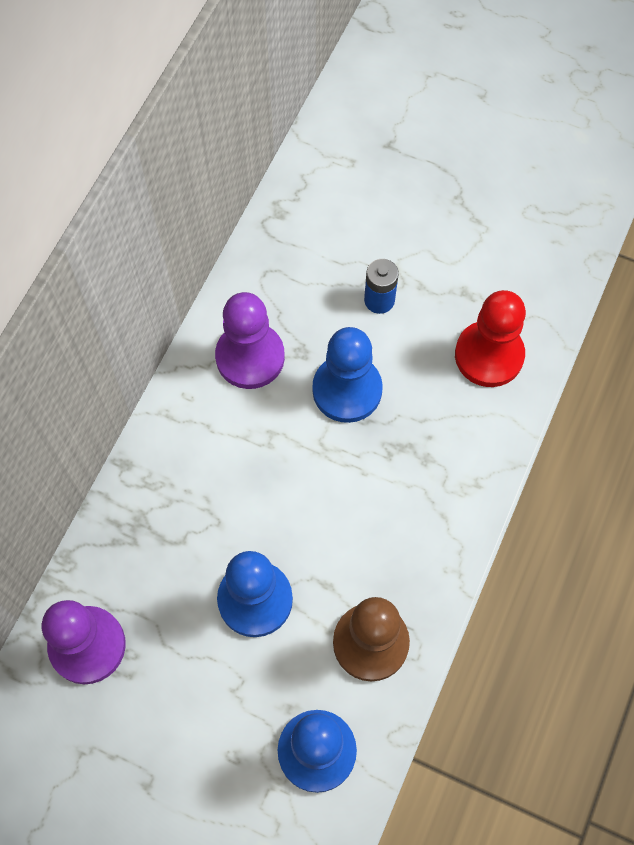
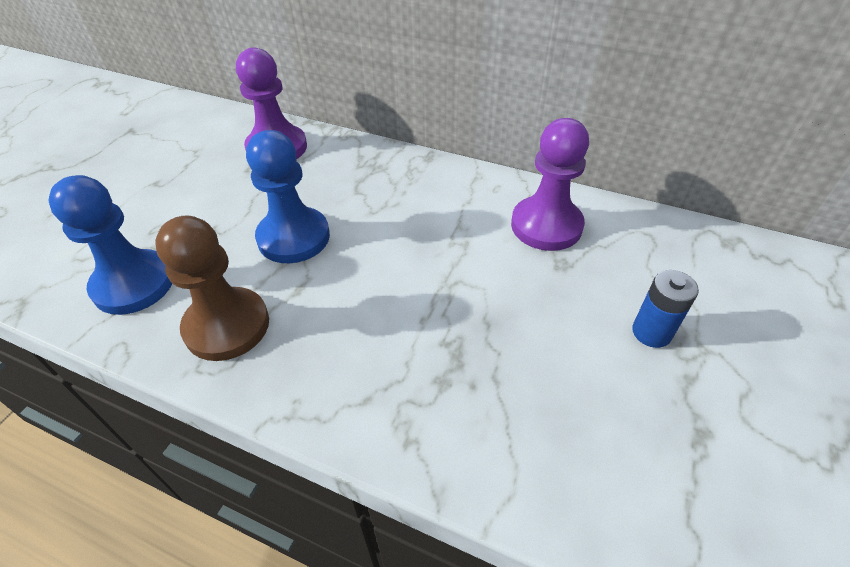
camera: 90 degrees right, 20 degrees down
(347, 390) = (523, 302): blue pawn -> none
(489, 355) = (608, 463): red pawn -> none

